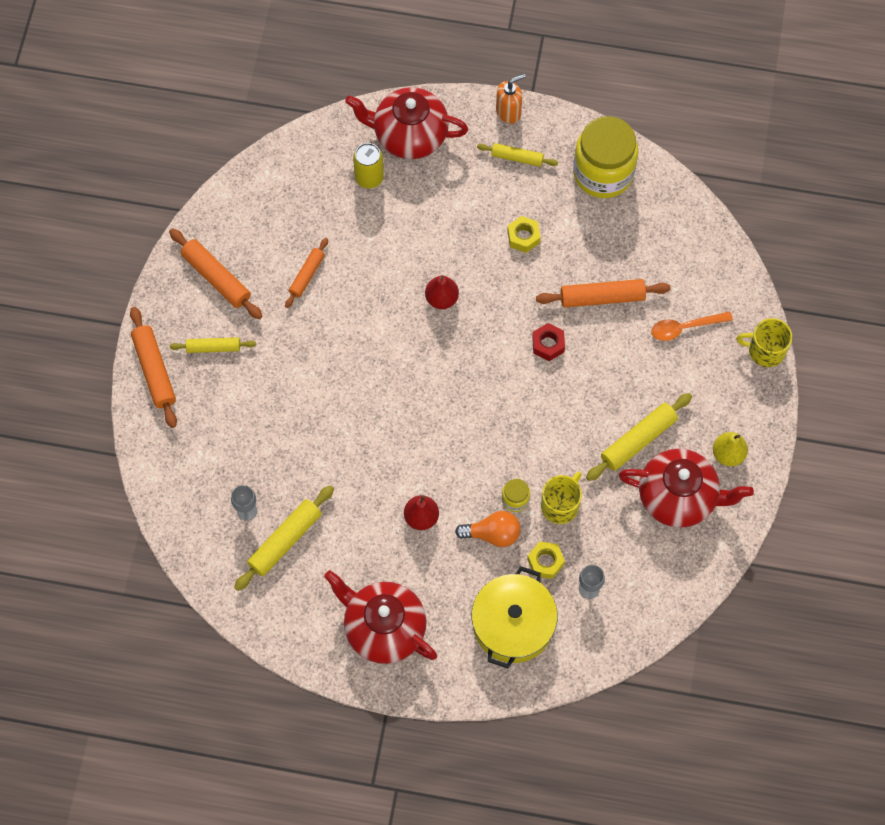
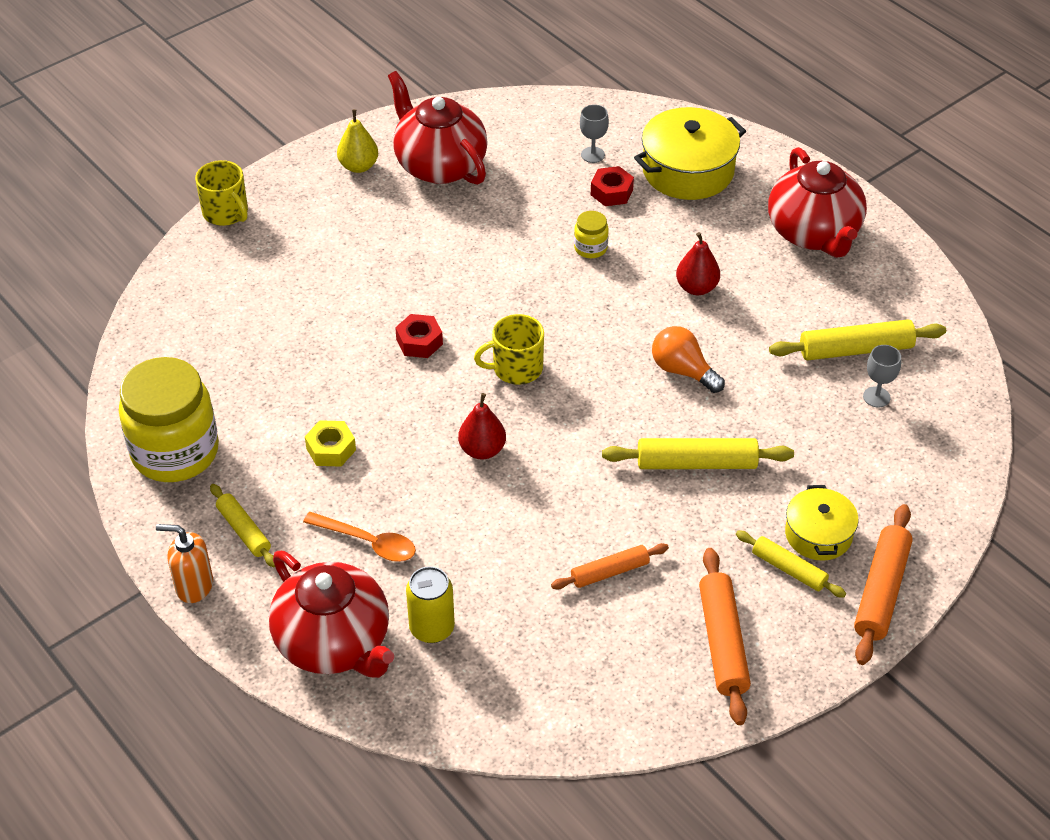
camera: 140 degrees left, 20 degrees down
(213, 382) = (818, 534): none -> yellow pot
(492, 534) = (639, 237): orange light bulb -> orange light bulb (683, 371)
(545, 562) = (611, 192): yellow nut -> red nut
(560, 505) = (552, 220): yellow mug -> yellow mug (516, 368)
(602, 298) = (319, 345): orange rolling pin -> none
(638, 440) = (425, 221): yellow rolling pin -> yellow rolling pin (696, 463)
(685, 327) = (273, 273): orange spoon -> orange spoon (368, 542)

